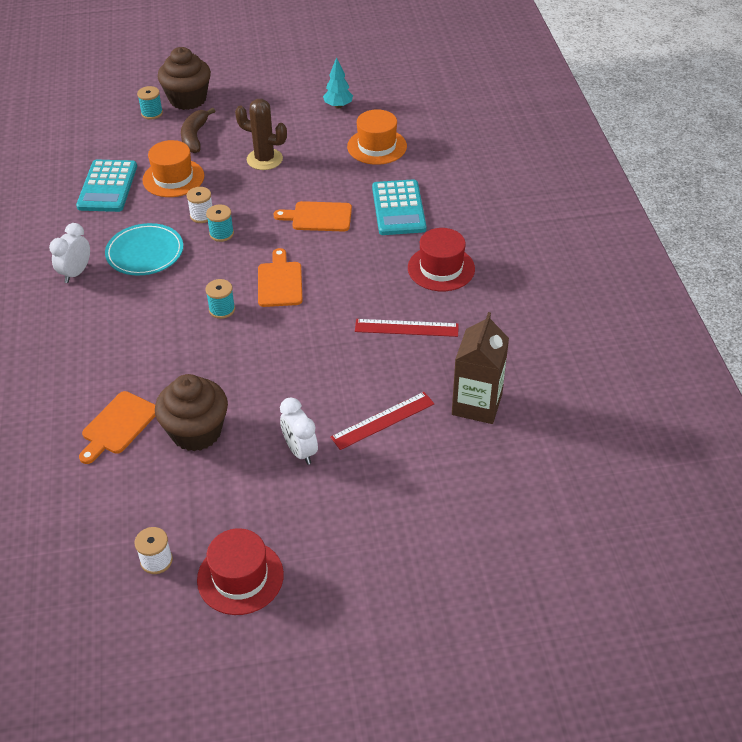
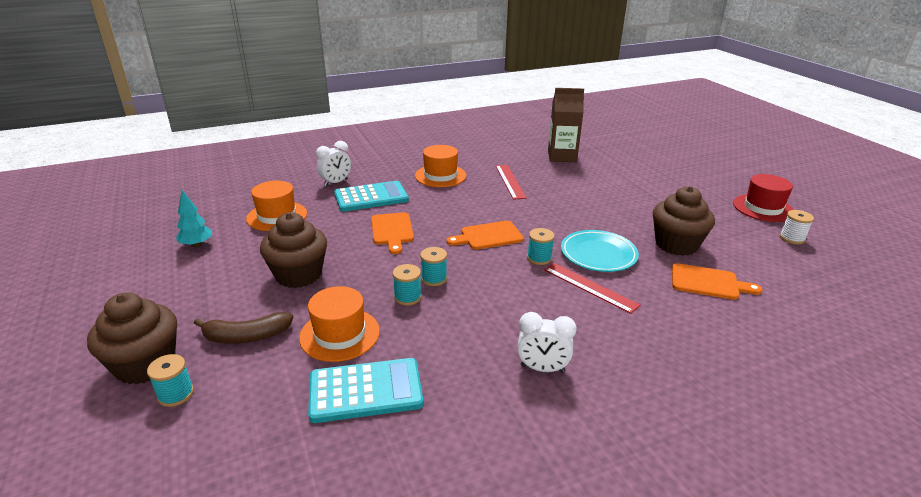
camera: 105 degrees left, 15 degrees down
(145, 253) = (484, 323): turquoise plate -> turquoise plate (598, 254)
(202, 215) = (407, 297): white spool -> turquoise spool
(264, 159) = (298, 275): brown cactus -> brown cupcake
(300, 451) = (651, 203): white clock -> white clock (336, 183)
(382, 420) = (599, 181): red ruler -> red ruler (590, 287)
(441, 268) = (440, 176): red hat -> orange hat

